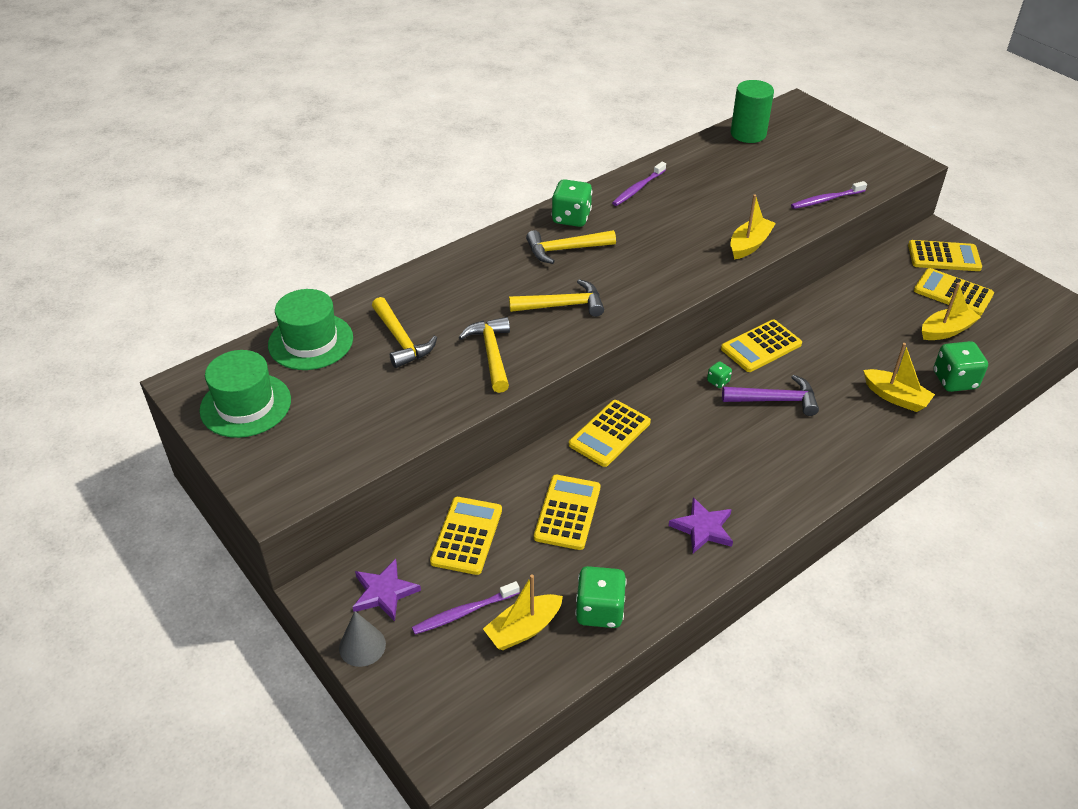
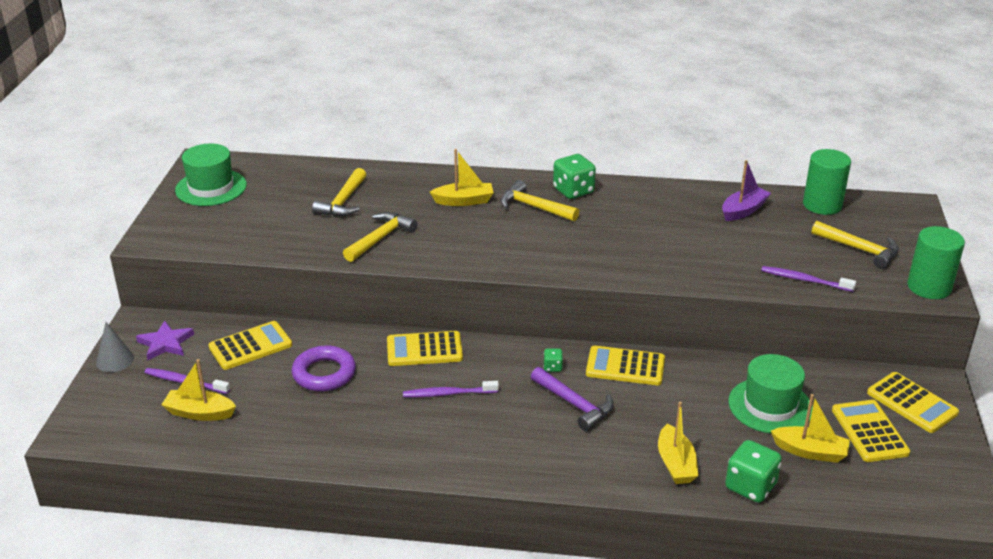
camera: 45 degrees right, 10 degrees down
(310, 341) = (295, 175): green hat -> green hat (770, 406)
(563, 305) = (473, 237): yellow hammer -> yellow hammer (860, 249)
(567, 512) = (324, 374): yellow calculator -> purple ring
(599, 610) = (253, 435): green dice -> none
(638, 188) = (657, 197): purple toothbrush -> purple toothbrush (448, 393)
(703, 528) = (388, 440): purple star -> none
(709, 166) = (743, 210): none -> purple boat
(749, 245) = (678, 274): yellow boat -> yellow boat (464, 201)
(895, 161) = (929, 287): none -> green cylinder

